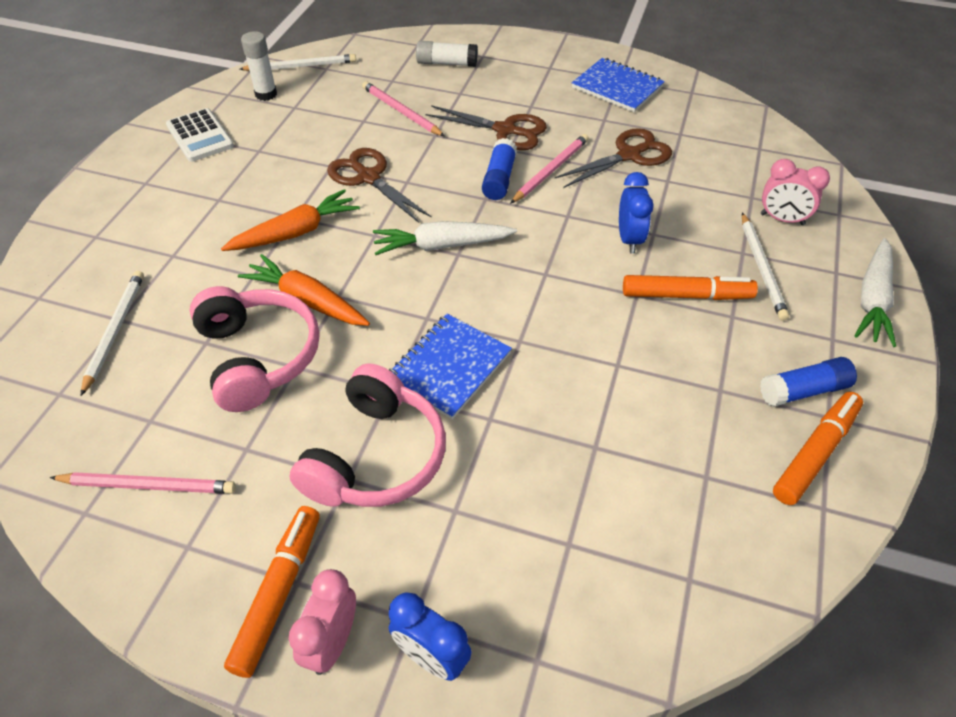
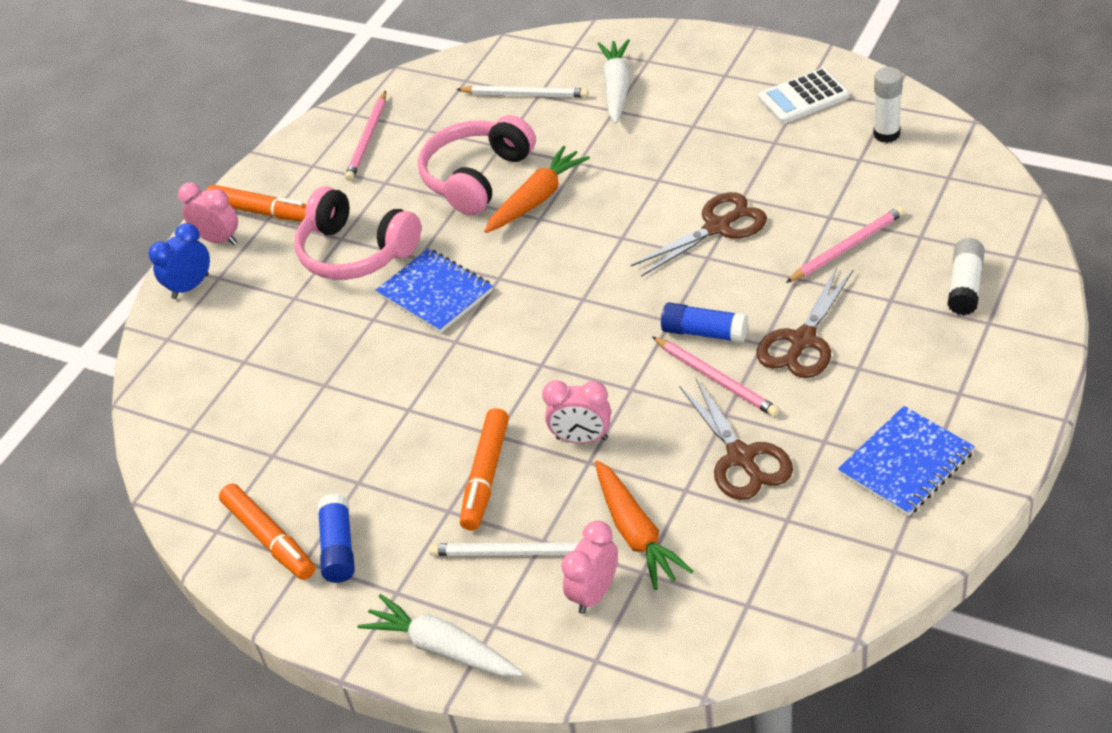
camera: 105 degrees right, 5 degrees down
(258, 357) = (476, 177): pink headphones -> pink headphones turned 135 degrees clockwise
(295, 232) = (634, 182): orange carrot -> orange carrot (636, 533)
(301, 66) = (952, 155): white pencil -> none
(442, 245) = (597, 286): white carrot -> white carrot (617, 88)
(629, 239) = (582, 438): blue clock -> pink clock

